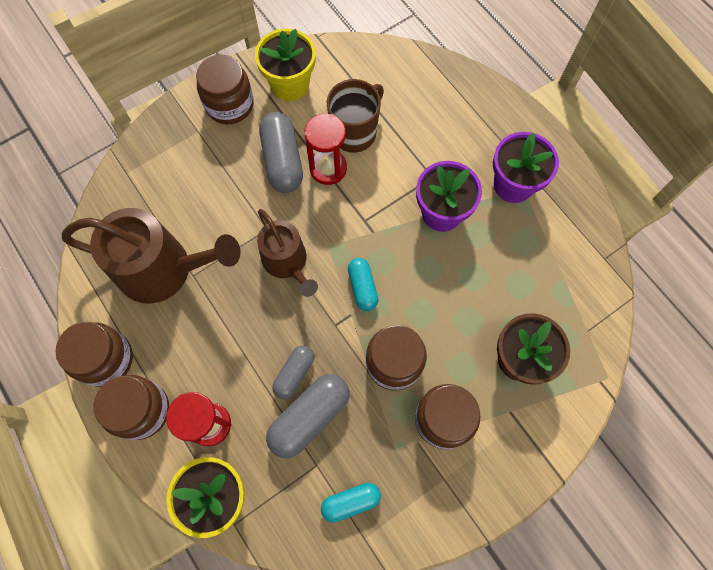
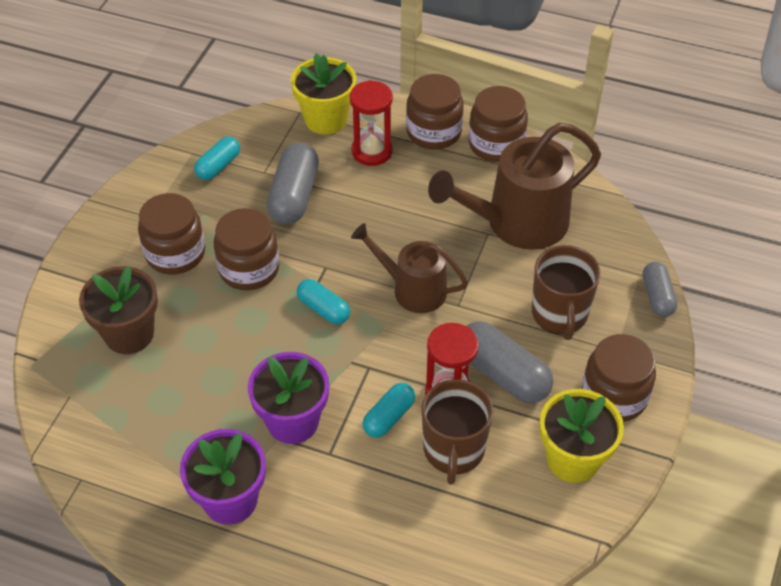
camera: 145 degrees right, 20 degrees down
(207, 178) = (559, 314): none -> brown mug
(294, 374) = (332, 215): grey capsule -> grey capsule (657, 296)
(378, 177) = (389, 417): none -> turquoise capsule

